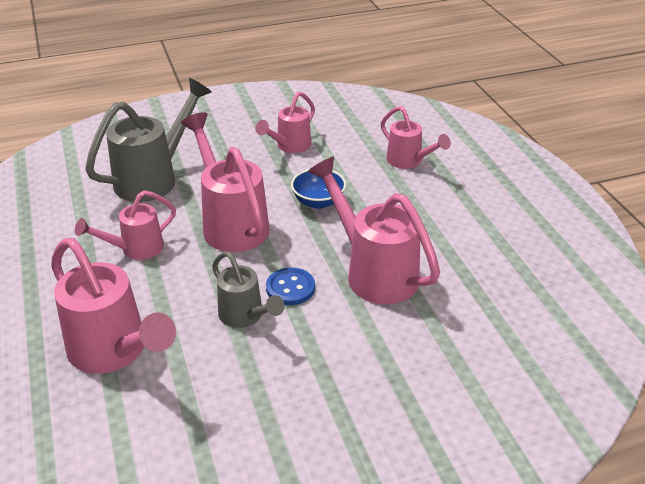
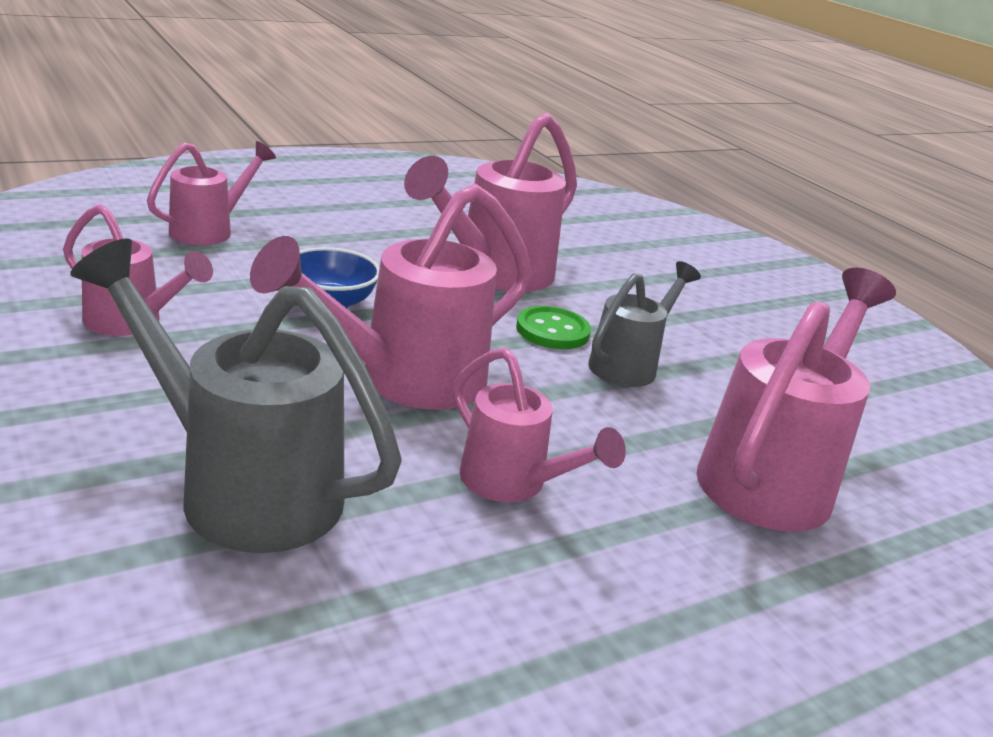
camera: 105 degrees left, 10 degrees down
(290, 288) = (552, 331): blue button -> green button

